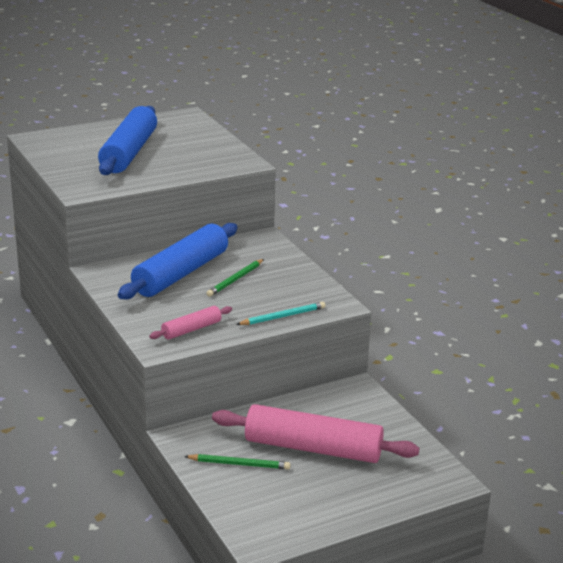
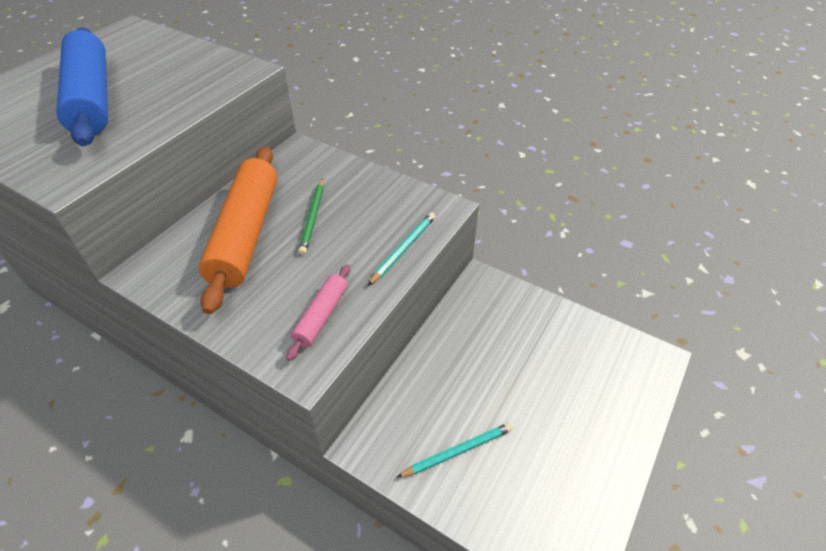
camera: 30 degrees left, 20 degrees up
(181, 273) = (246, 234): blue rolling pin -> orange rolling pin
(239, 464) = (458, 451): green pencil -> turquoise pencil
(313, 448) = (508, 385): pink rolling pin -> none

